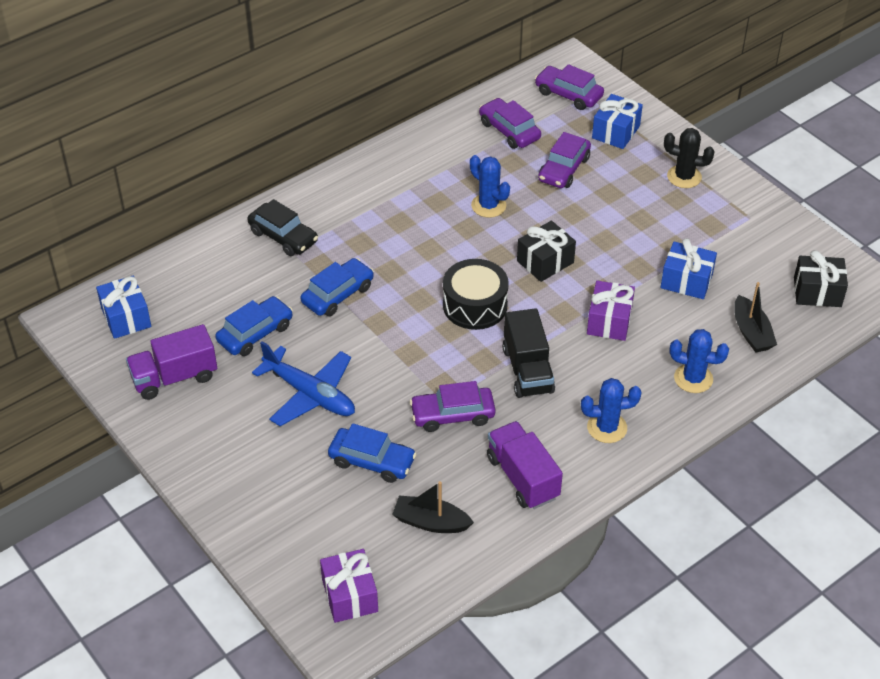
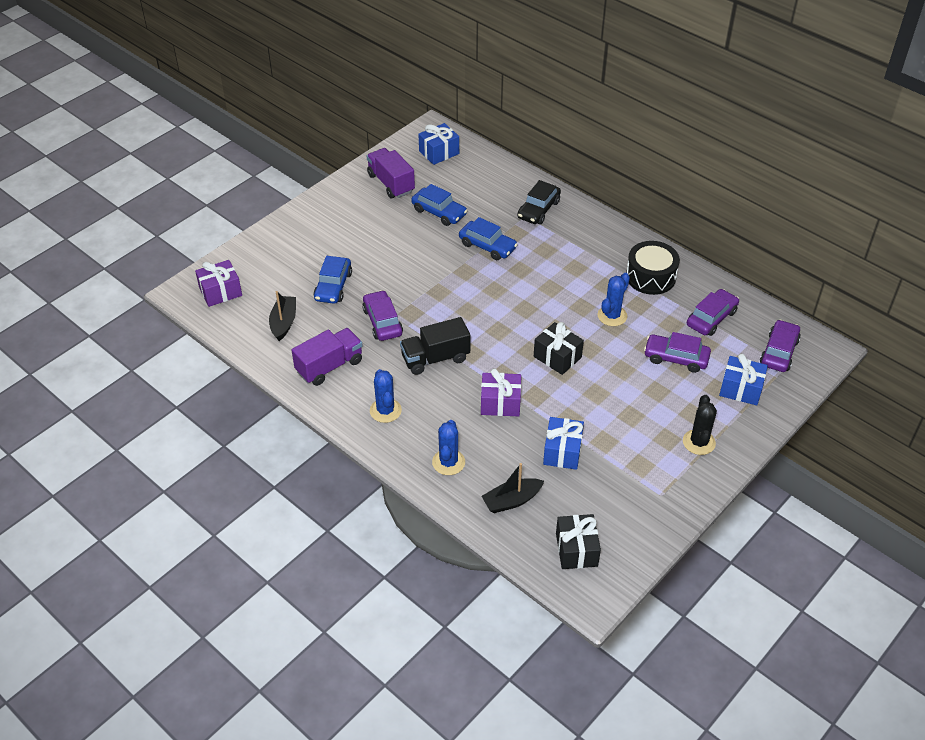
camera: 80 degrees right, 0 degrees up
(310, 394) = (388, 247): blue plane -> none
(475, 305) = (496, 321): black drum -> black drum (650, 277)

